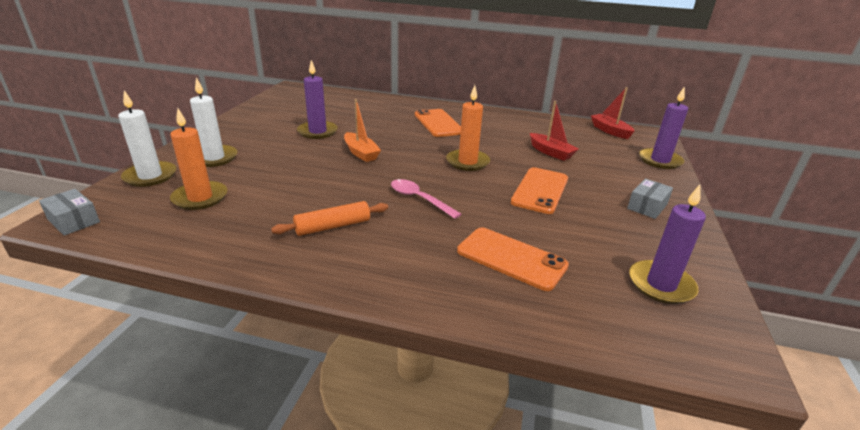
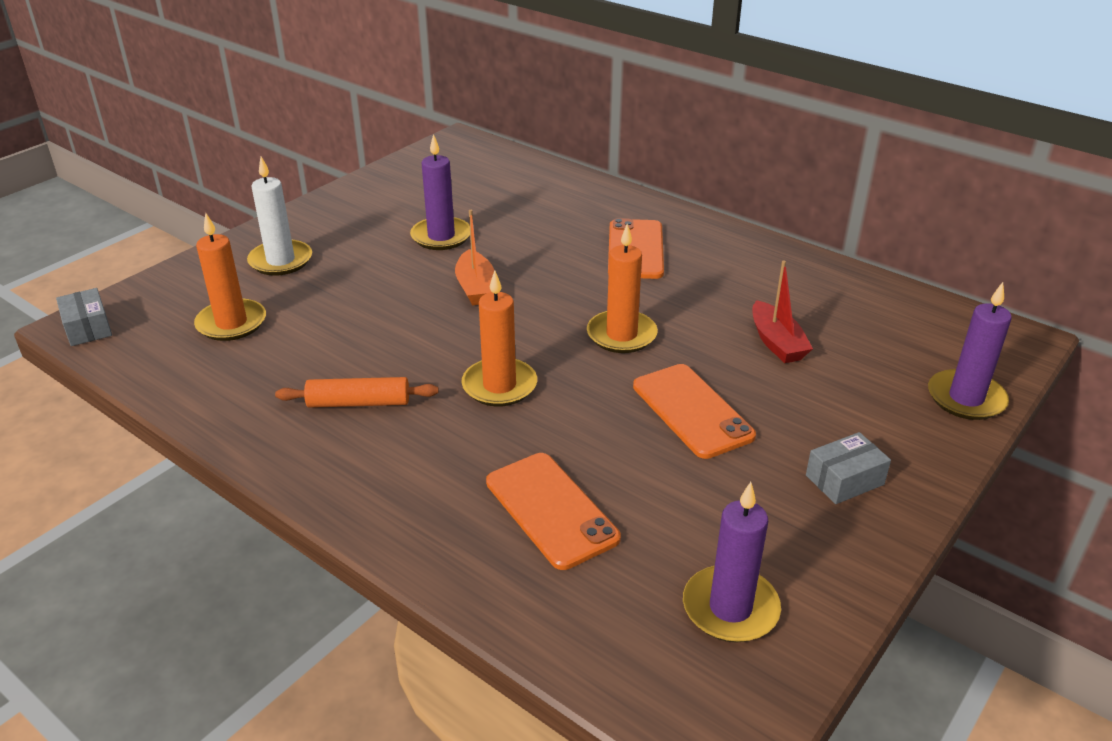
camera: 25 degrees right, 5 degrees up
(150, 176) = (194, 277): white candle -> none
(419, 199) = (499, 386): pink spoon -> orange candle
(540, 190) = (692, 411): orange phone -> orange phone turned 75 degrees counterclockwise
(610, 131) = (933, 317): red boat -> none

